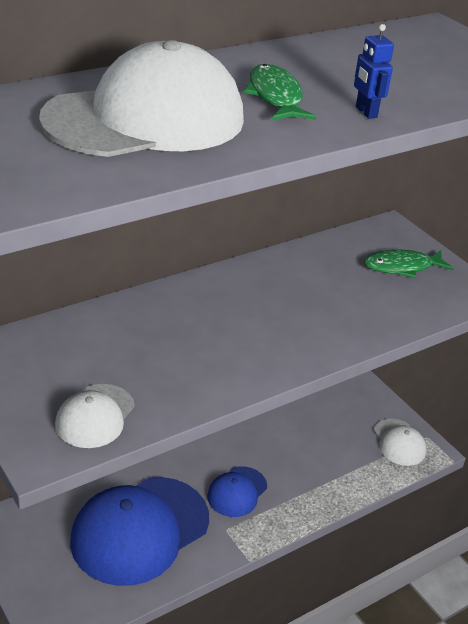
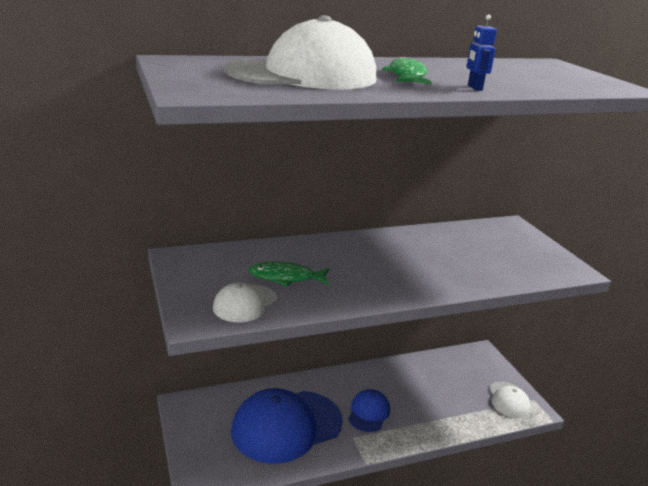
camera: 15 degrees right, 10 degrees down
(237, 492) = (368, 413): blue cap -> blue cap turned 150 degrees clockwise
(402, 267) = (515, 248): green fish -> green fish (286, 277)

